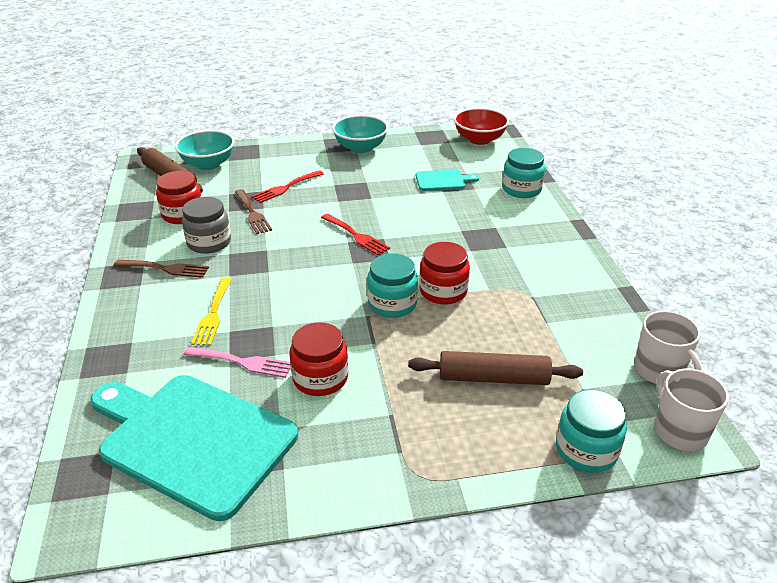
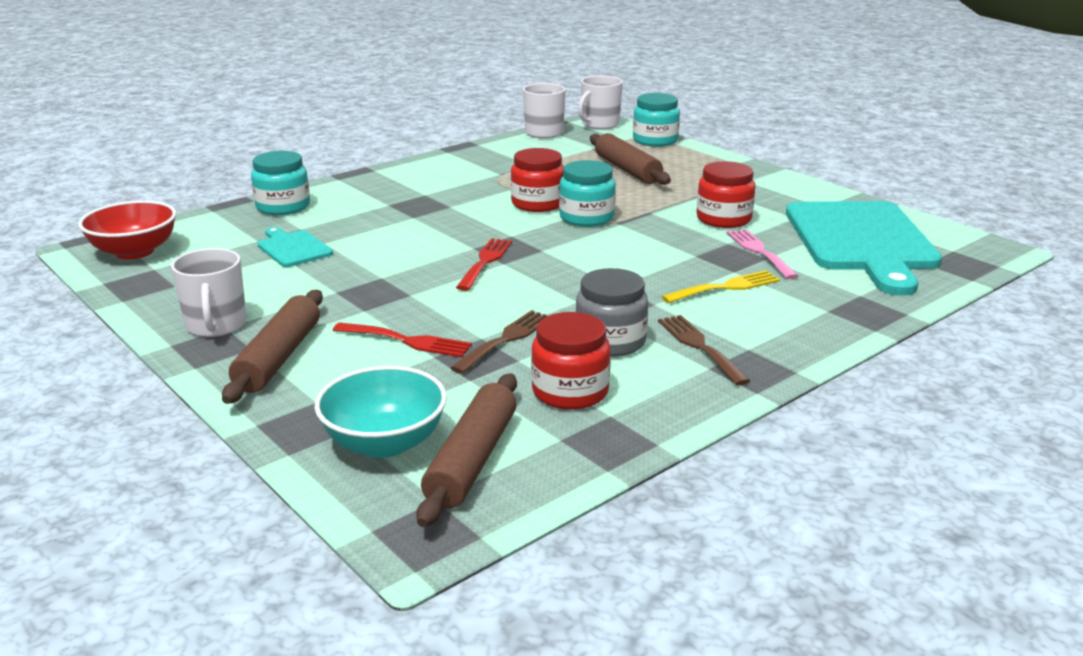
camera: 120 degrees left, 10 degrees down
(309, 156) = (279, 358): none -> brown rolling pin
(360, 148) = (216, 325): turquoise bowl -> white mug

